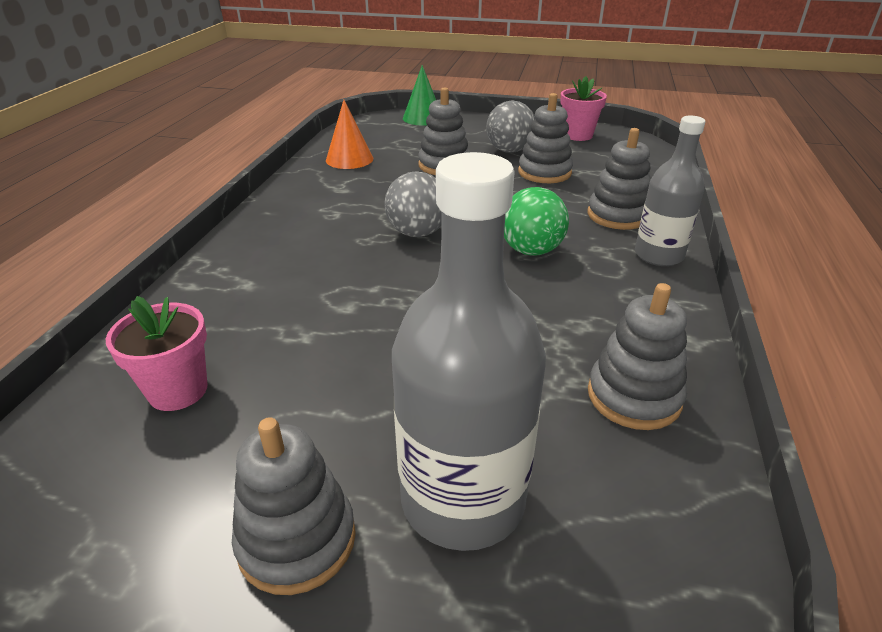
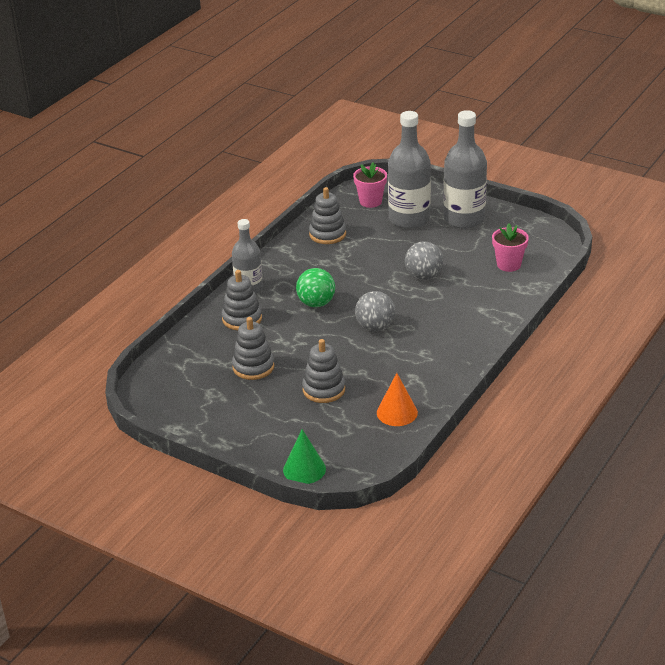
camera: 160 degrees left, 0 degrees up
(297, 540) = (464, 219): grey stacking toy -> grey bottle
(509, 150) = (259, 399): grey ball -> grey ball (423, 276)
(577, 135) = (183, 410): pink flower pot -> pink flower pot (370, 201)

